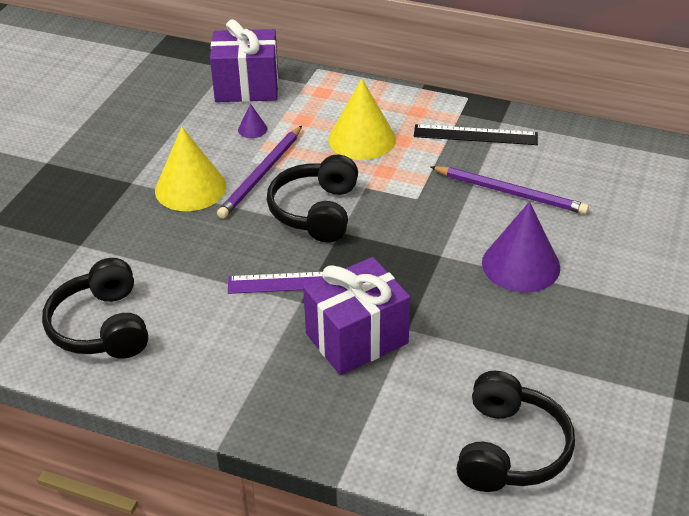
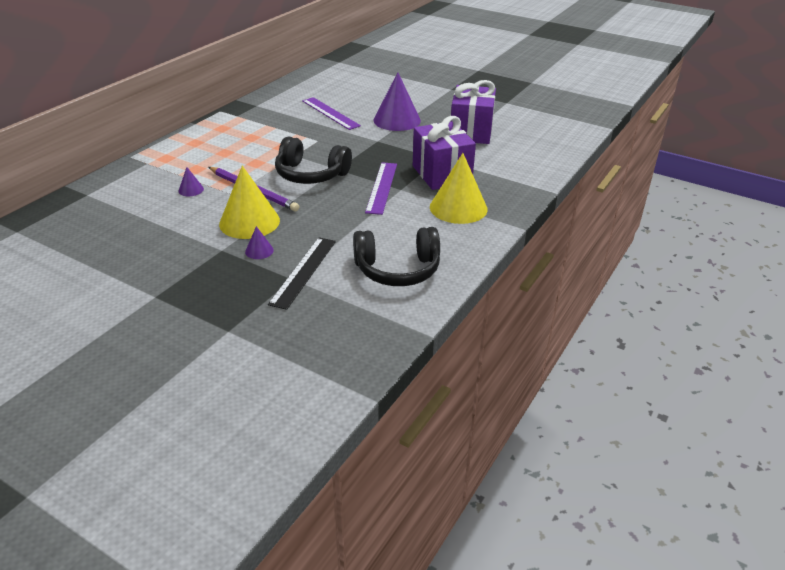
camera: 80 degrees left, 5 degrees down
(131, 209) = (259, 251): none -> purple cone
(247, 87) = (128, 187): purple gift -> purple gift (471, 132)
(362, 139) = (239, 150): yellow cone -> yellow cone (458, 208)
(475, 135) = (264, 114): black ruler -> black ruler (303, 271)
(510, 193) = (330, 113): purple pencil -> purple ruler
(510, 449) = (535, 144): black headphones -> none

